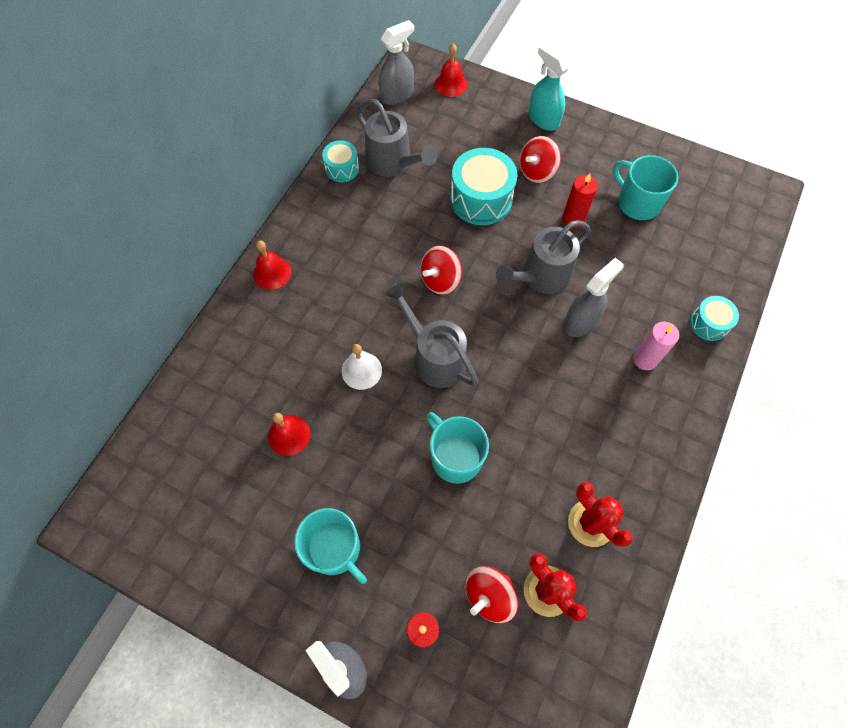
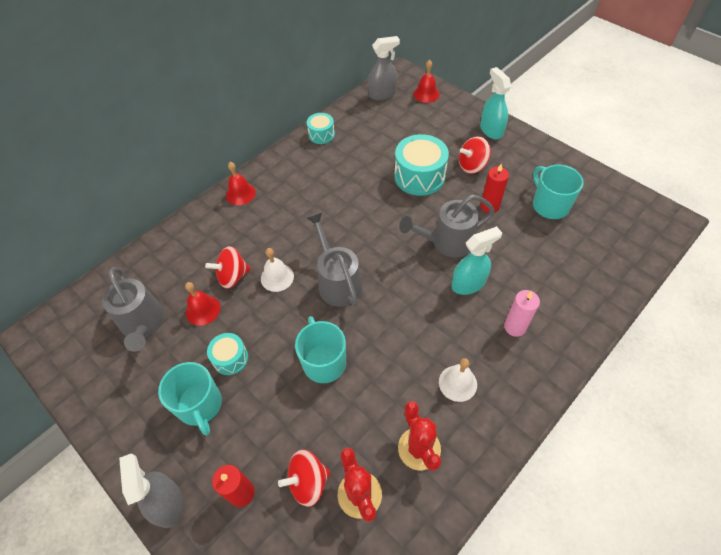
camera: 20 degrees right, 10 degrees down
(393, 163) = (361, 138): grey watering can -> grey watering can (143, 324)
(440, 280) = (365, 227): red spinning top -> red spinning top (233, 276)
(581, 321) = (468, 283): grey spray bottle -> turquoise spray bottle
(606, 439) = (457, 383): none -> white bell
(708, 324) = (583, 312): turquoise drum -> turquoise drum (230, 358)

